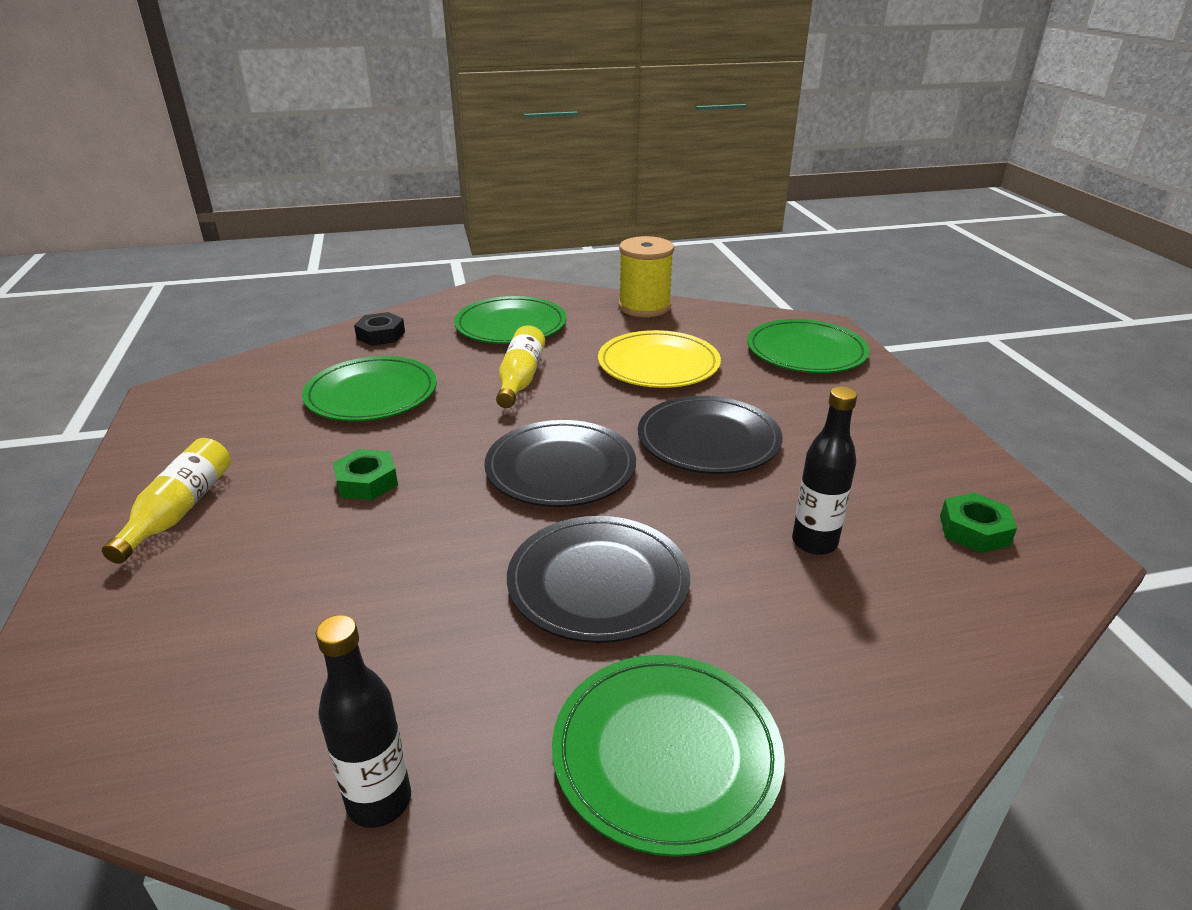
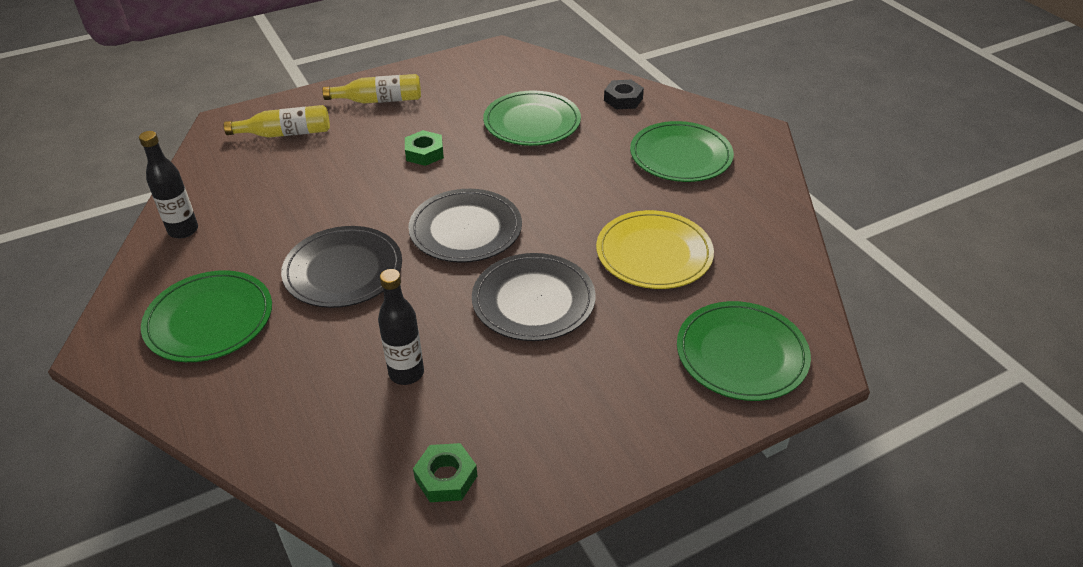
camera: 75 degrees right, 10 degrees up
(520, 378) = (588, 182): yellow bottle -> yellow bottle (285, 133)
(644, 307) = (775, 226): yellow spool -> none

